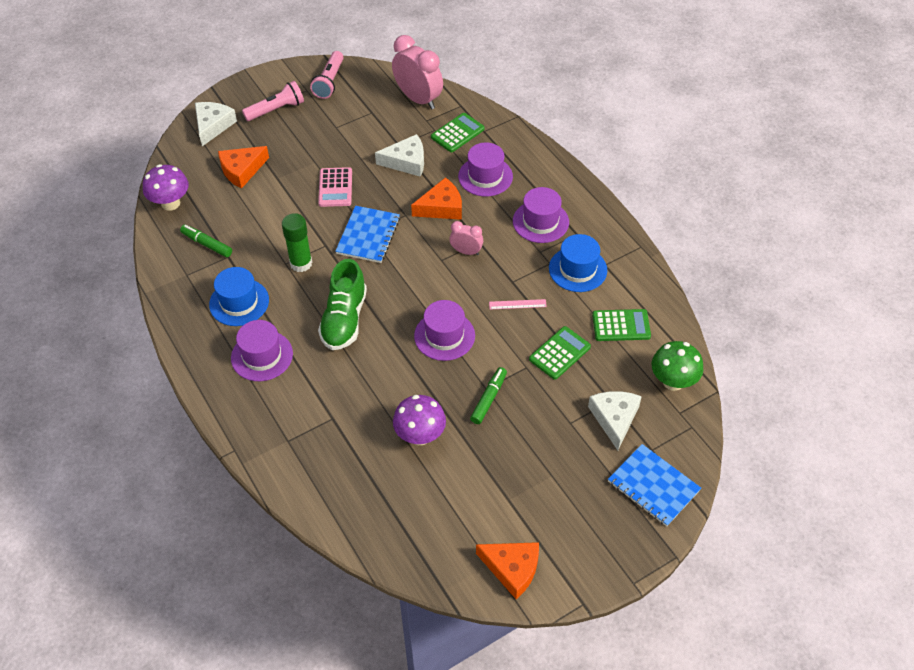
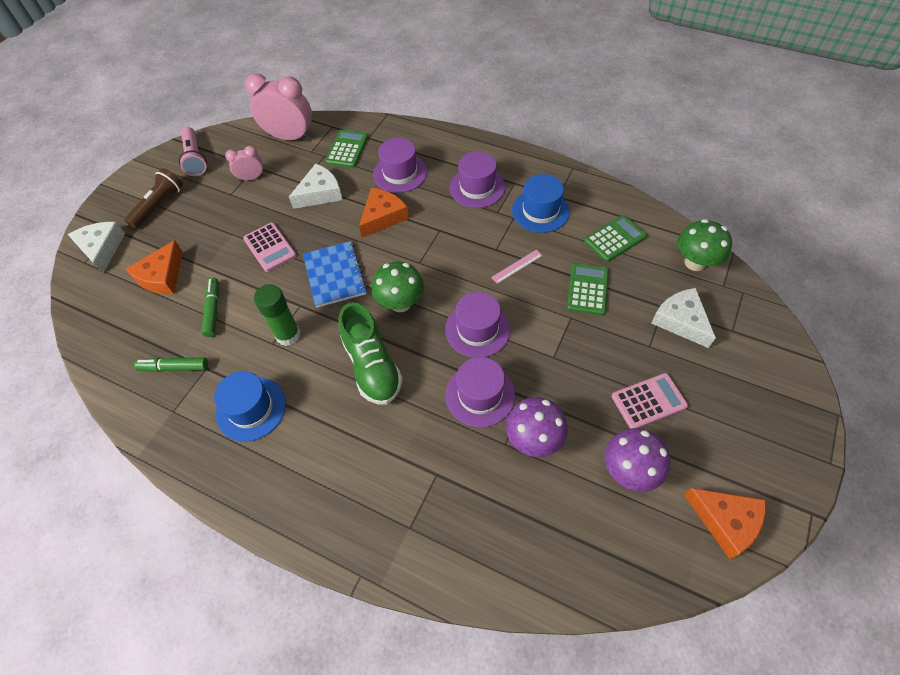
camera: 30 degrees left, 5 degrees up
(170, 203) = (105, 346): purple mushroom -> purple mushroom (629, 471)
(262, 356) = (315, 451): purple hat -> purple hat (480, 395)
(276, 110) = (159, 205): pink flashlight -> brown flashlight
(401, 284) = (400, 303): none -> green mushroom
(466, 251) = (435, 244): pink clock -> pink clock (251, 178)
(489, 399) = (564, 365): green marker -> green marker (213, 310)
(512, 569) = (725, 521): orange cheese -> orange cheese turned 45 degrees clockwise
(531, 460) = (649, 401): none -> pink calculator
(653, 486) = (763, 362): blue notebook -> none

